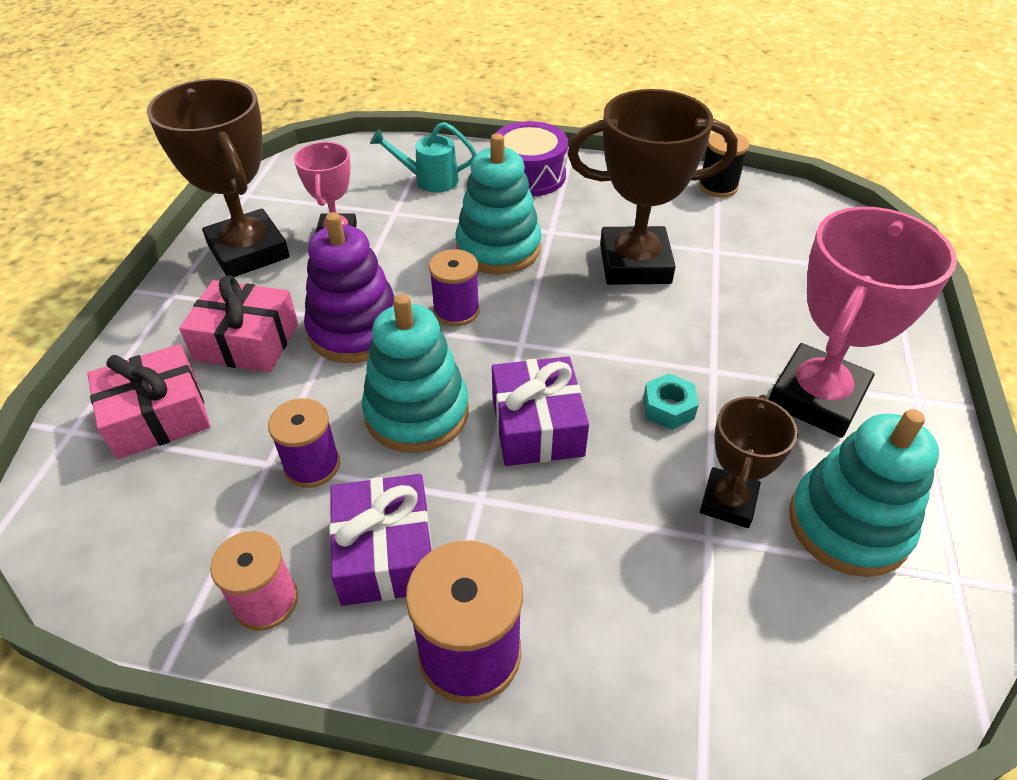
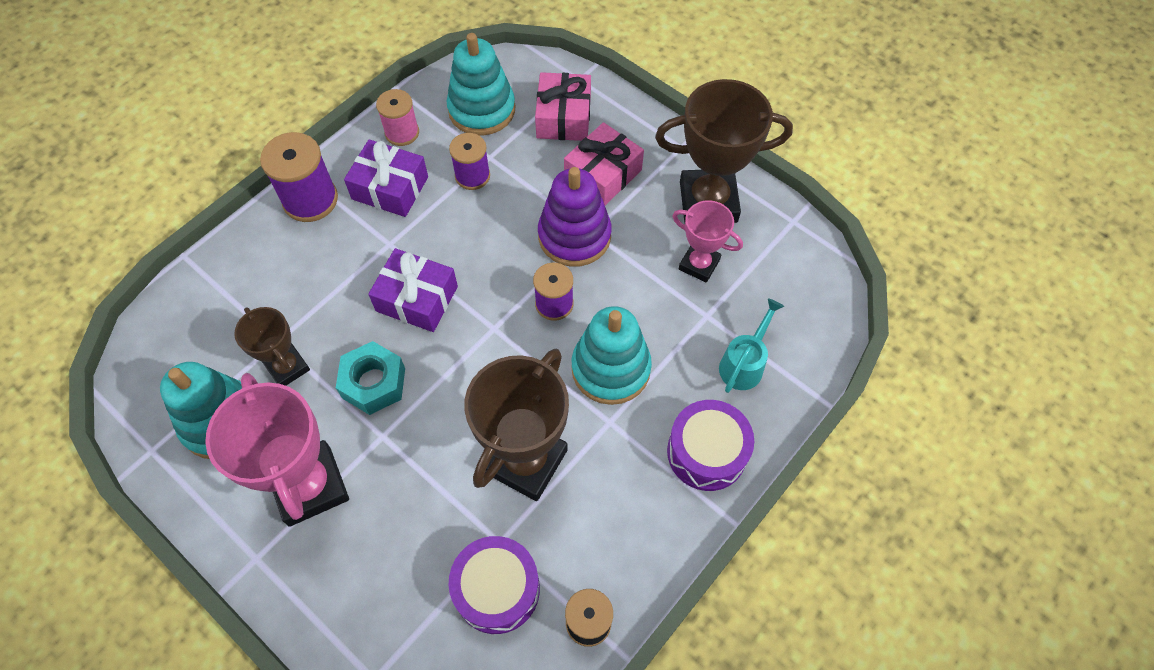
camera: 120 degrees right, 15 degrees up
(417, 412) = (475, 240): turquoise stacking toy -> turquoise stacking toy (482, 110)
(668, 408) = (374, 383): turquoise nut -> turquoise nut, size x1.60
(751, 237) = (497, 589): none -> purple drum

